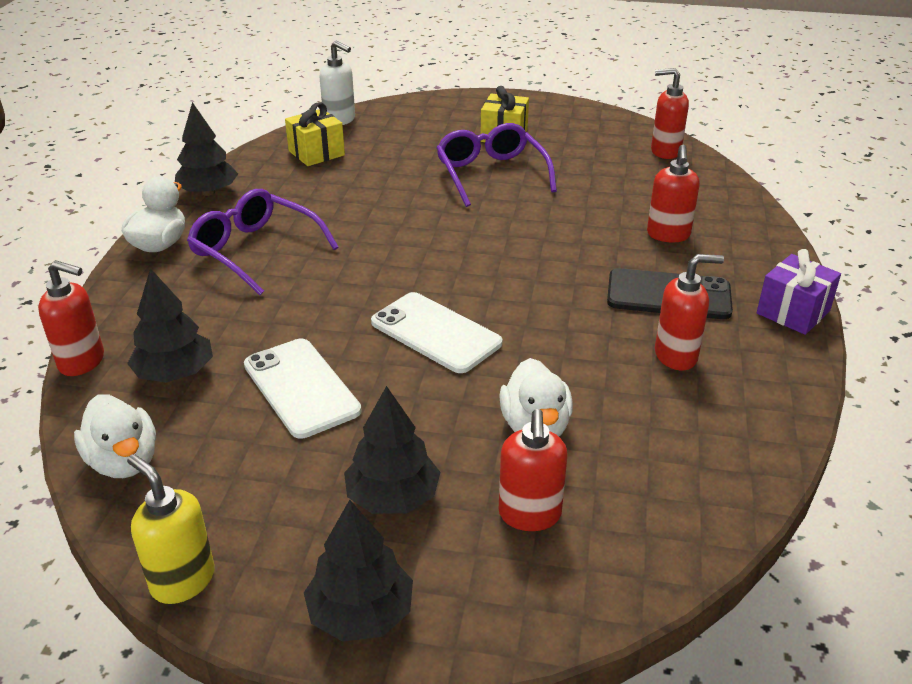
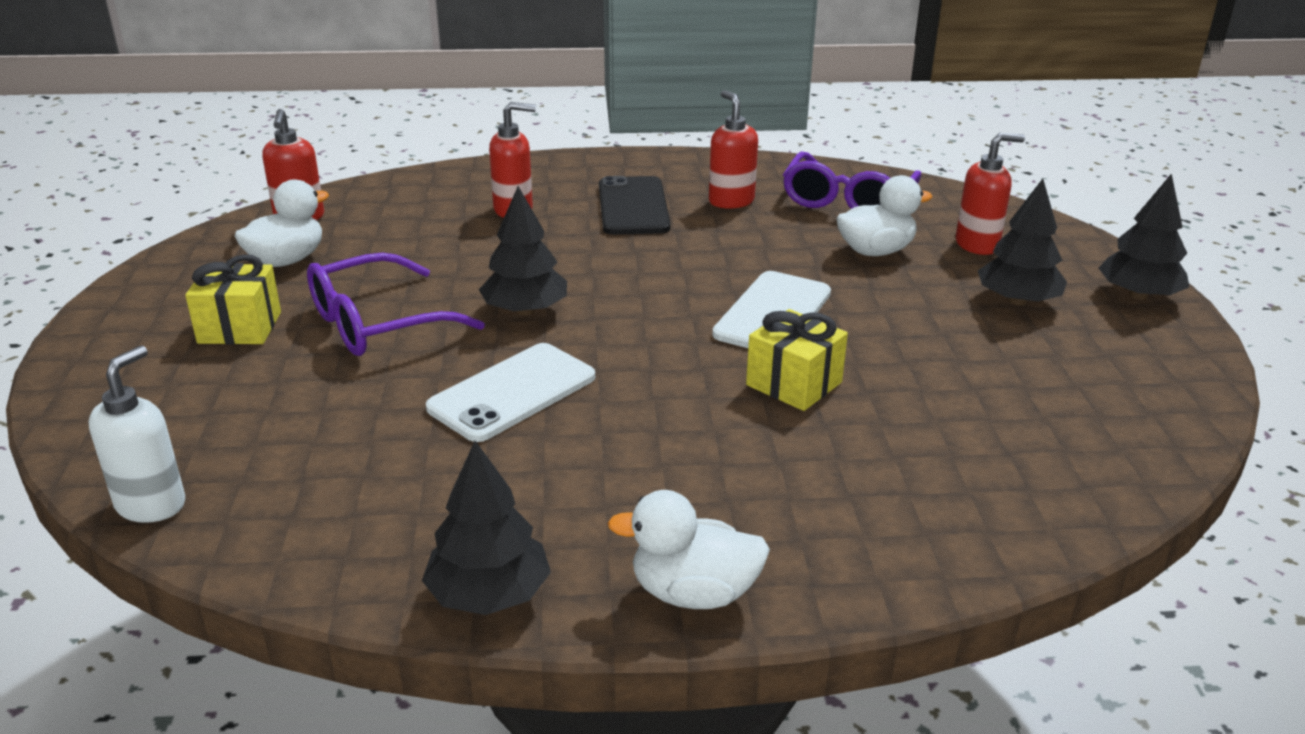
camera: 105 degrees left, 5 degrees down
(82, 362) = (1017, 559): red soap dispenser -> none
(124, 461) = (1129, 458): white duck -> white duck (287, 260)
(175, 373) = (972, 469): black tree -> black tree (525, 310)
(182, 580) = (1206, 378): yellow soap dispenser -> none
(255, 251) = (666, 482): purple glasses -> purple glasses (847, 200)
(301, 387) = (923, 375): white phone -> white phone (512, 392)
(316, 153) = (308, 500): yellow gift -> yellow gift (794, 384)
(793, 312) = (633, 160): purple gift -> none

